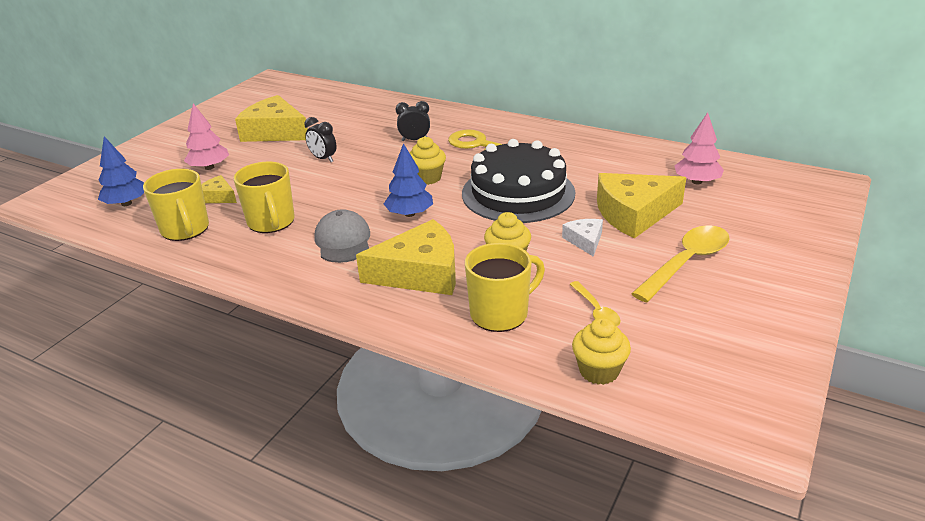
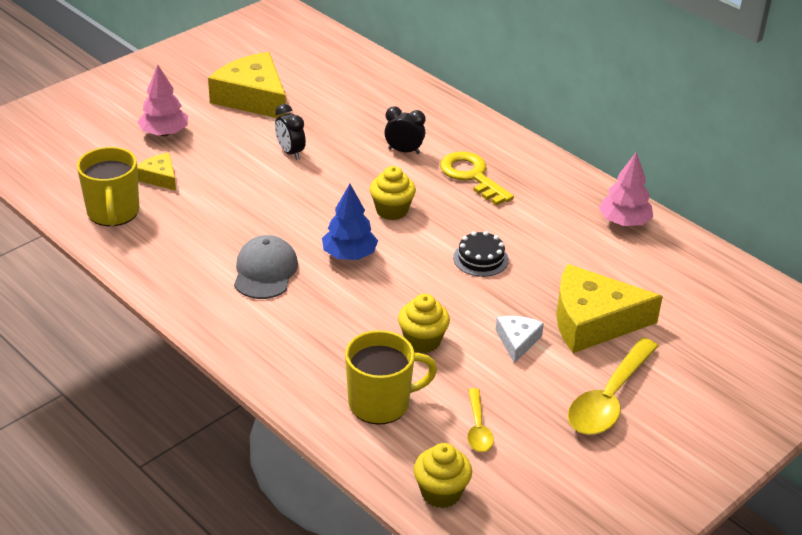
camera: 15 degrees right, 5 degrees up
(126, 203) = (65, 161): blue tree -> none
(271, 222) = (202, 227): yellow mug -> none
(420, 273) = (325, 333): yellow cheese -> none
(518, 193) = (481, 258): black cake -> black cake, size x0.42
(686, 262) = (609, 399): yellow spoon -> yellow spoon turned 150 degrees clockwise
(697, 182) = (694, 298): pink tree -> pink tree (624, 222)

